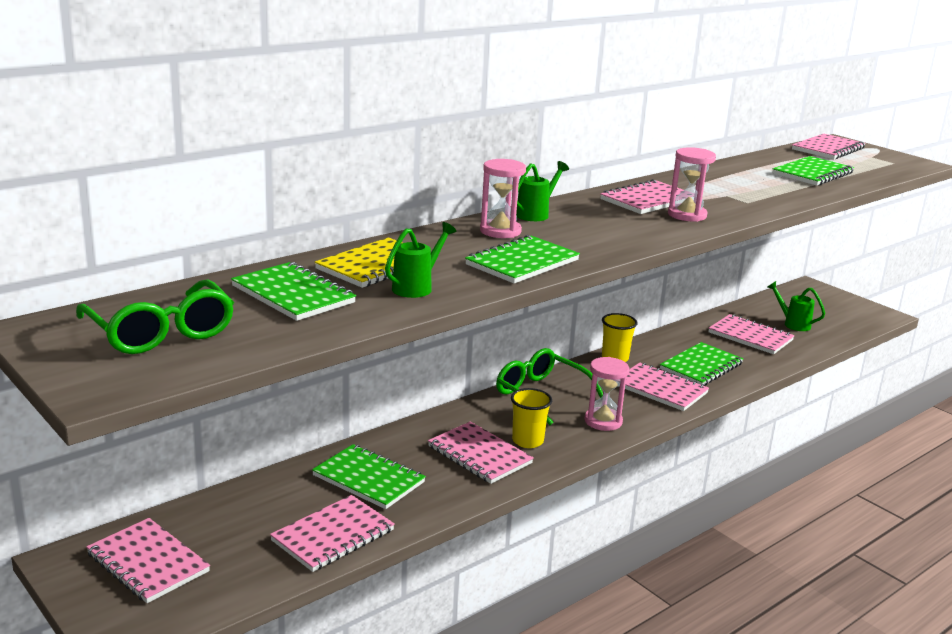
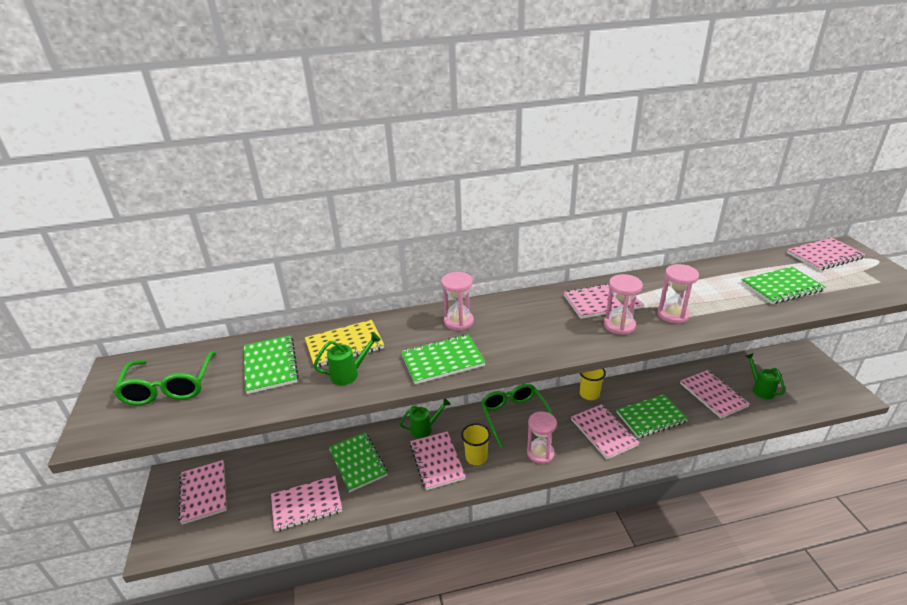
camera: 30 degrees right, 10 degrees up
(536, 214) = (501, 306): green watering can -> green watering can (425, 429)
(732, 202) = (673, 315): none -> pink hourglass

